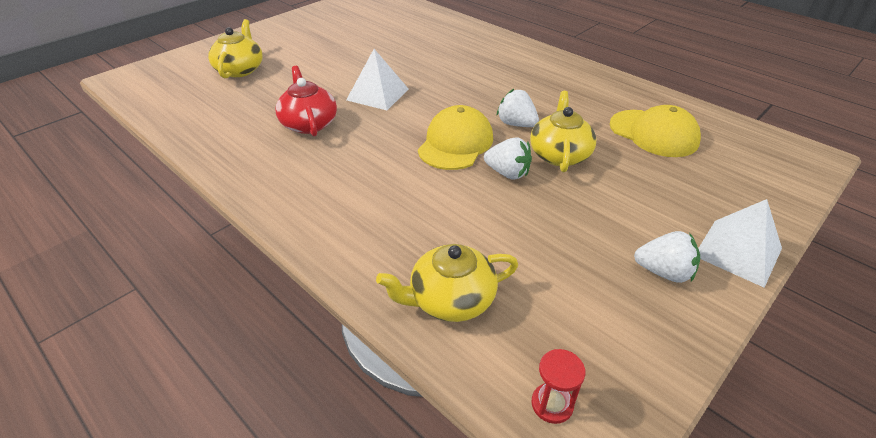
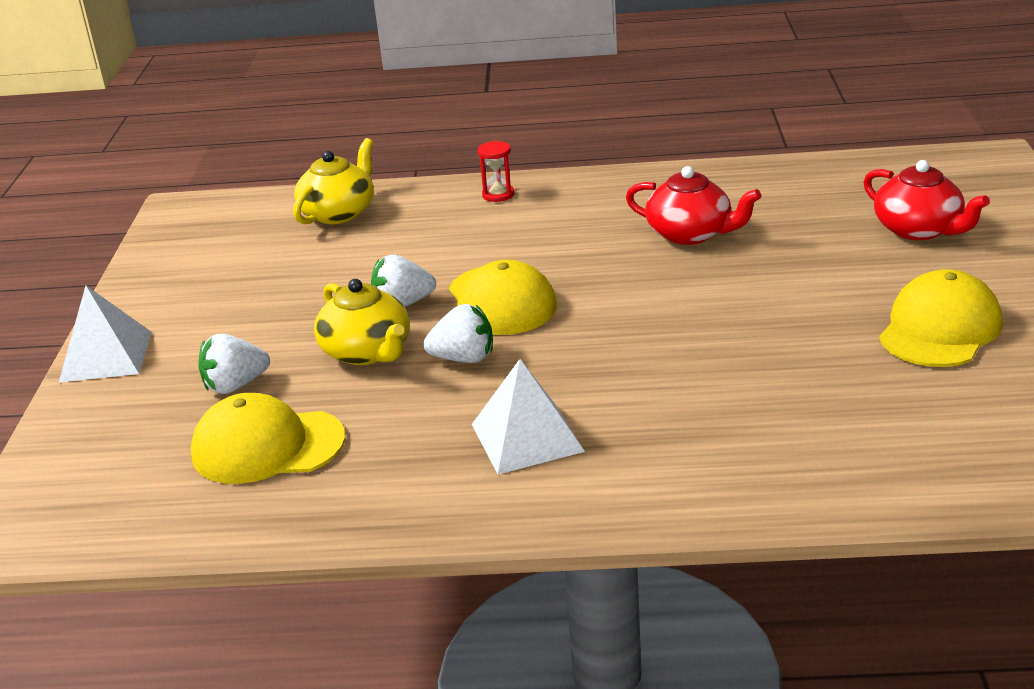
camera: 140 degrees right, 10 degrees down
(240, 70) = (919, 230): yellow teapot -> red teapot
(335, 41) = (940, 328): none -> yellow cap
(377, 94) = (695, 298): white pyramid -> white pyramid (527, 437)
(552, 404) = (217, 211): red hourglass -> red hourglass (498, 195)
(663, 272) = (175, 306): white strawberry -> white strawberry (235, 385)

